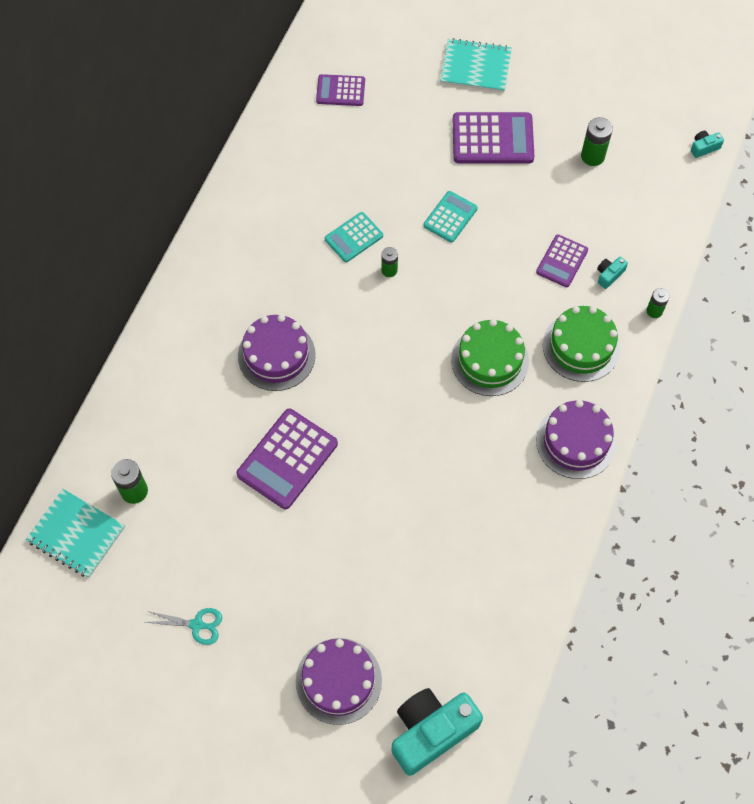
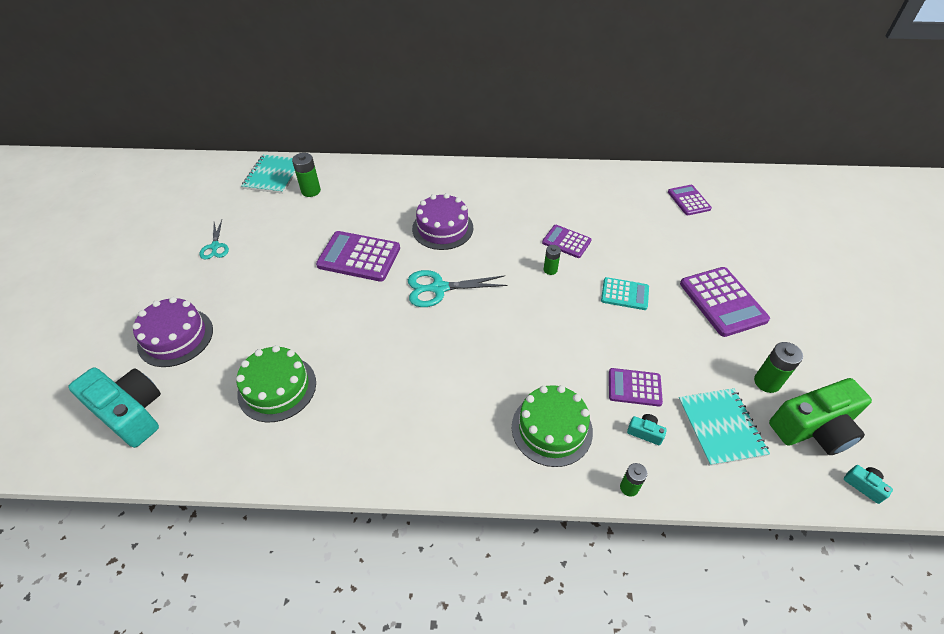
camera: 70 degrees right, 15 degrees down
(353, 237) = (566, 242): turquoise calculator -> purple calculator
(372, 388) = (438, 288): none -> turquoise scissors
(475, 67) = (783, 271): turquoise notebook -> turquoise notebook (721, 427)
(490, 360) = (501, 359): green cake -> green cake (277, 388)
(576, 441) = (446, 452): purple cake -> none
(646, 149) = (813, 428): none -> green camera

